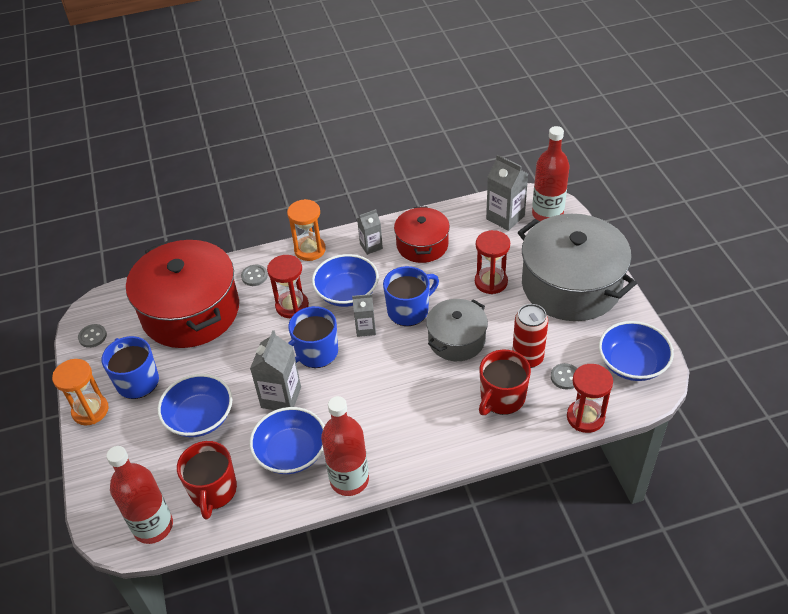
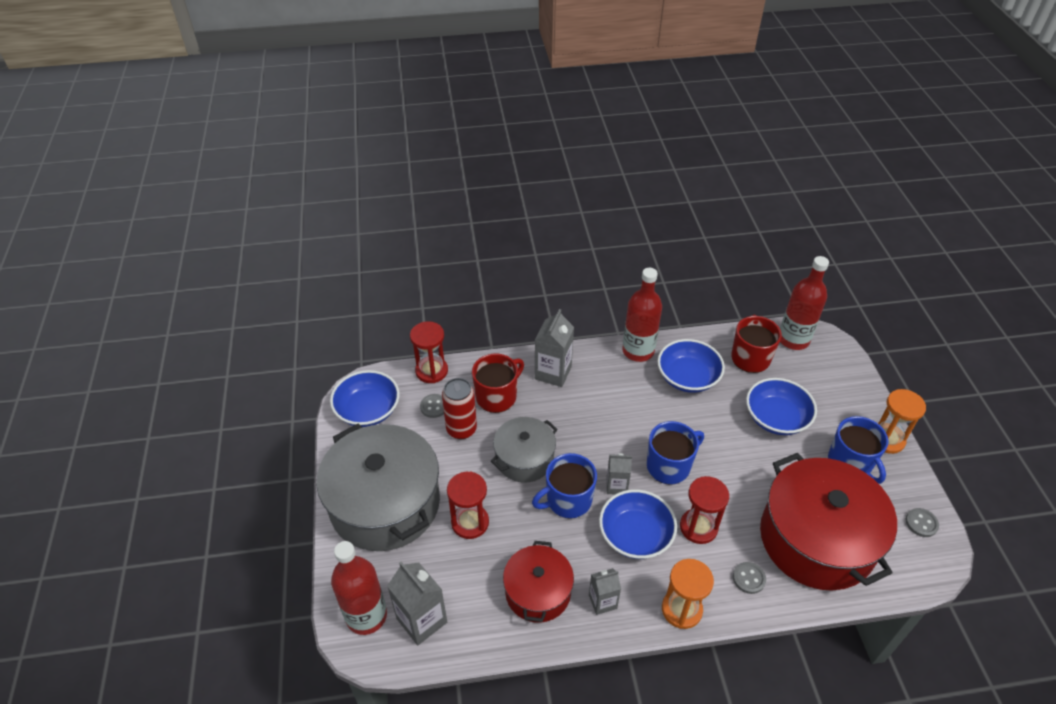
camera: 175 degrees left, 0 degrees up
(281, 397) = (701, 426): grey carton -> grey carton (553, 373)

